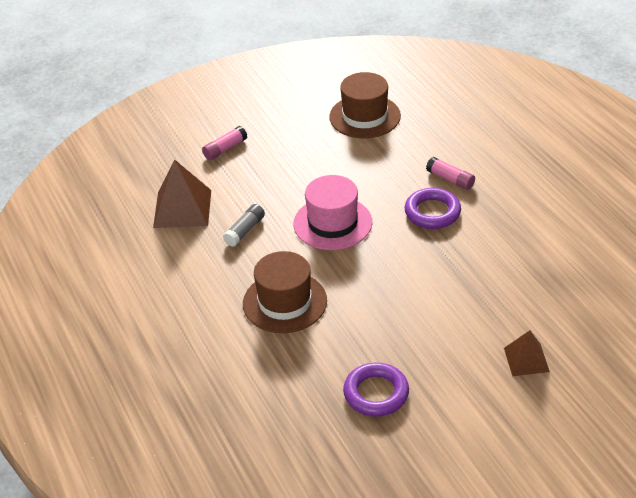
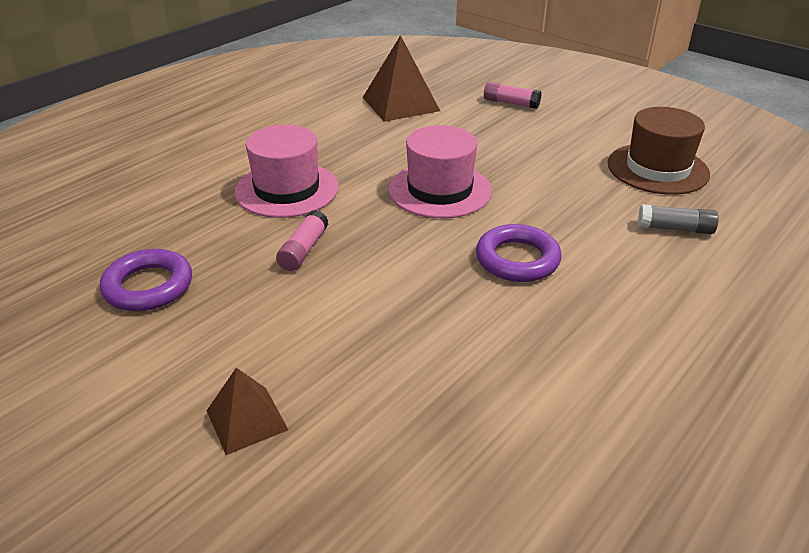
camera: 65 degrees right, 5 degrees down
(245, 231) = (389, 142): grey glue stick -> grey glue stick (675, 229)
(284, 302) = (287, 189): brown hat -> pink hat
(450, 179) = (600, 260): pink glue stick -> pink glue stick (303, 250)

